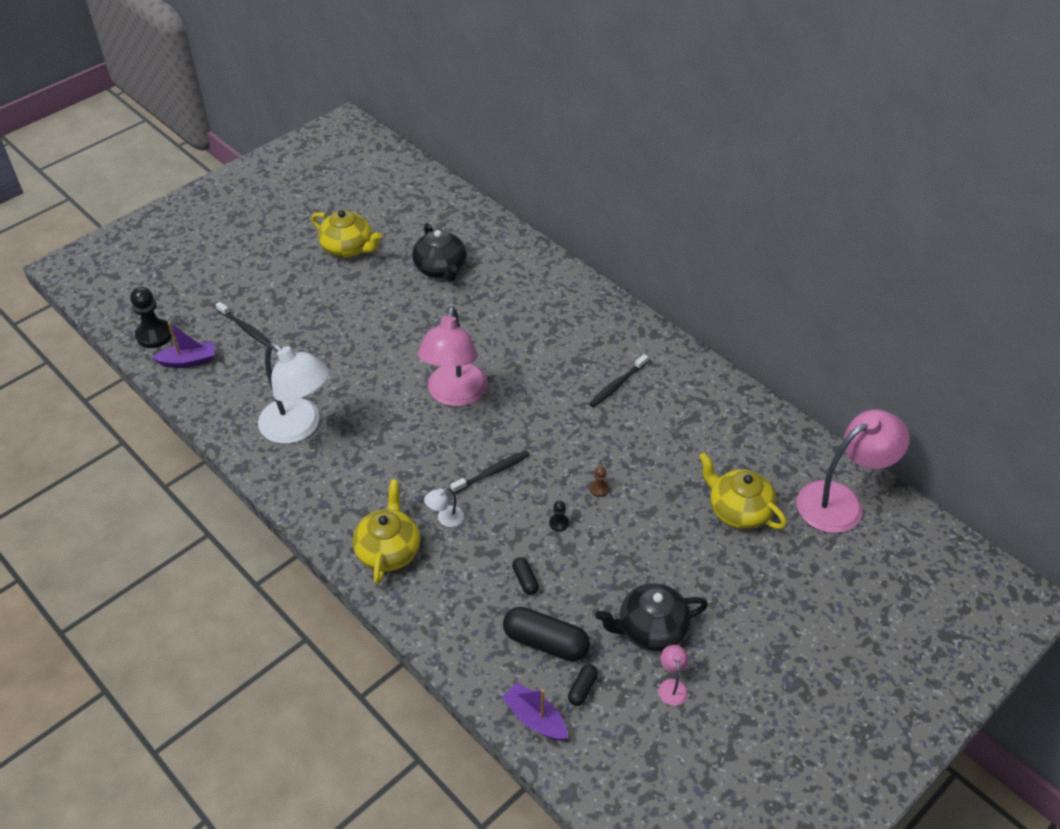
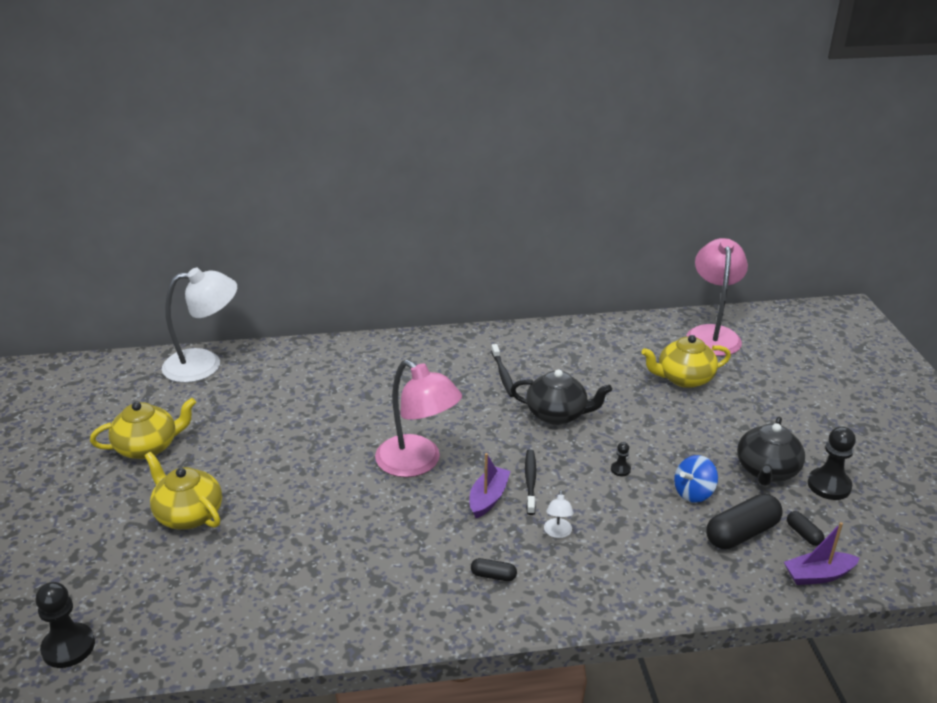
camera: 55 degrees left, 15 degrees down
(188, 361) = (147, 633): purple boat -> purple boat (488, 498)
(245, 328) = (158, 566): black toothbrush -> none
(299, 427) = (345, 583): white lamp -> white lamp (204, 364)
(388, 550) = (563, 586): yellow teapot -> yellow teapot (188, 514)
(441, 269) = (255, 404): black teapot -> black teapot (557, 414)
(525, 580) = (666, 515): black capsule -> black capsule (493, 576)
(571, 587) = (693, 493): none -> blue spinning top
(599, 489) = (603, 433): brown pawn -> none
(672, 686) = (829, 485): pink lamp -> black pawn

